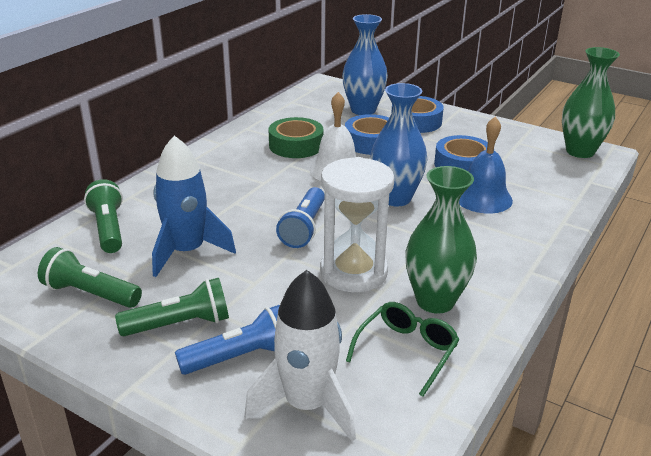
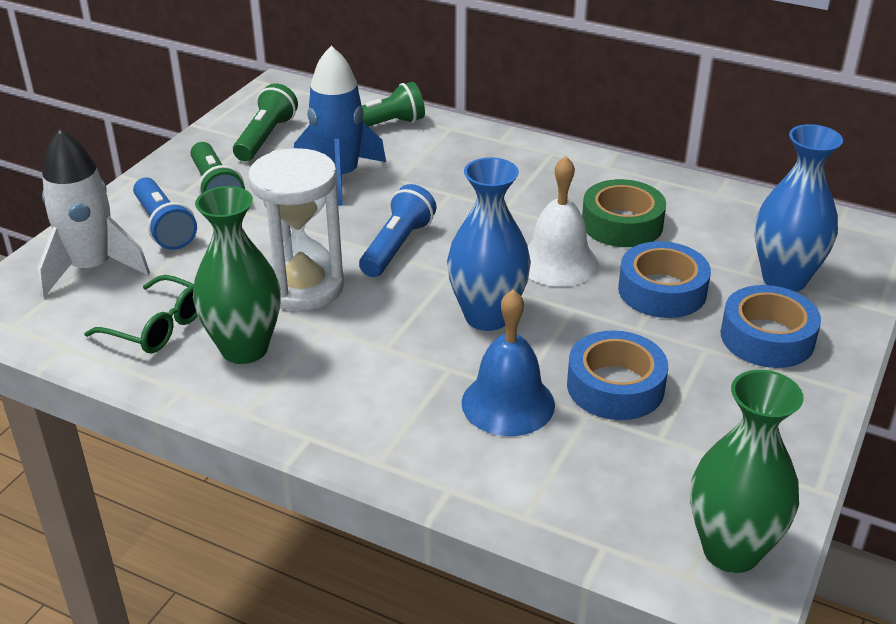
camera: 85 degrees right, 5 degrees up
(304, 228) = (397, 246): blue flashlight -> blue flashlight turned 105 degrees clockwise

